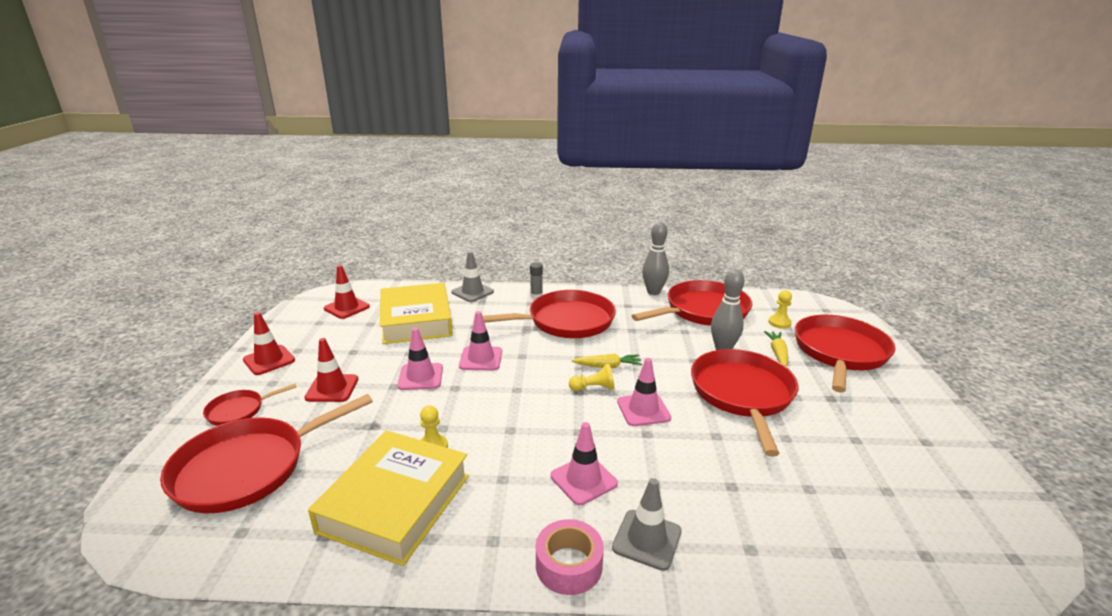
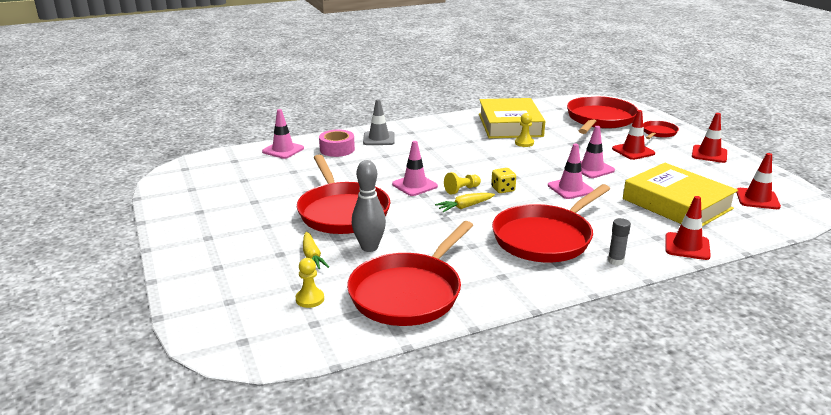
camera: 155 degrees right, 0 degrees up
(472, 292) = (687, 246): grey traffic cone -> red traffic cone
(549, 376) = (503, 189): none -> yellow dice
(569, 565) = (409, 127): pink tape -> pink tape (337, 149)
(583, 480) = (426, 149): pink traffic cone -> pink traffic cone (283, 150)
(653, 292) = (488, 308): grey bowling pin -> none
(840, 352) = (243, 274): red pan -> none

